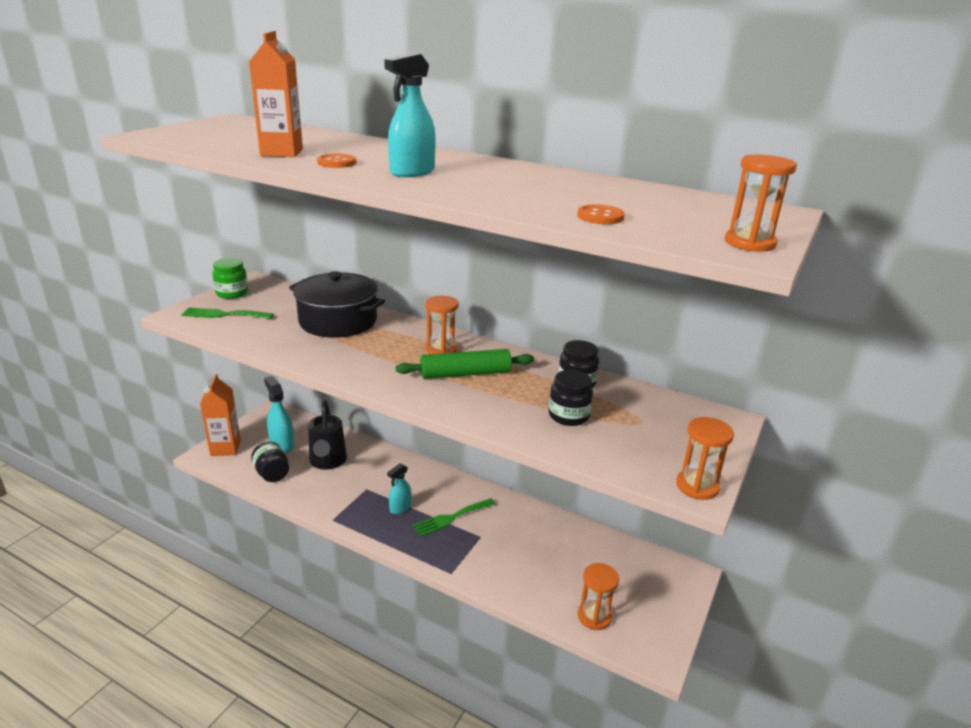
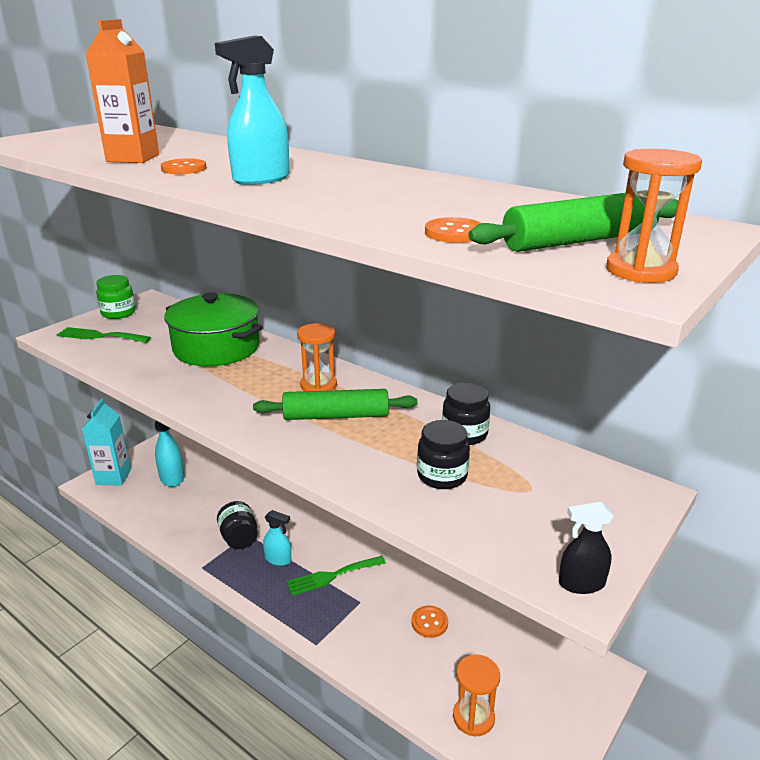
camera: 10 degrees right, 0 degrees up
(225, 448) = (113, 477): orange carton -> turquoise carton
(272, 474) = (152, 509): black jar -> black jar (239, 538)
(327, 462) = (213, 500): black watering can -> none
(338, 321) = (216, 348): black pot -> green pot
(400, 508) = (278, 559): turquoise spray bottle -> turquoise spray bottle turned 120 degrees counterclockwise
(543, 548) = (429, 622): none -> orange button
(695, 222) = (579, 241): none -> green rolling pin
(697, 486) = (581, 583): orange hourglass -> black spray bottle

